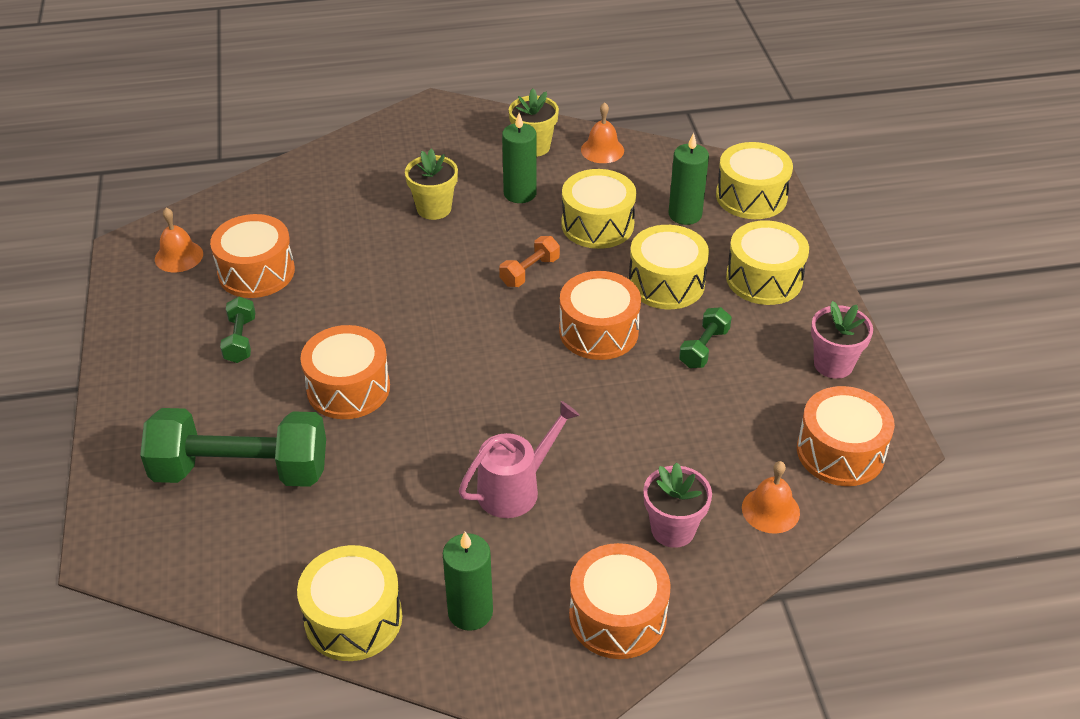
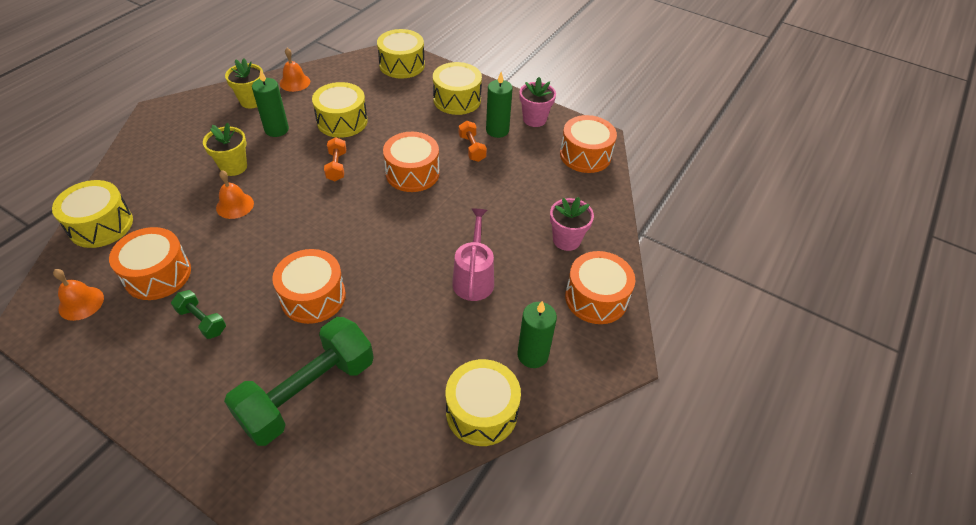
camera: 50 degrees left, 5 degrees up
(666, 283) = (415, 129): yellow drum -> yellow drum (101, 225)
(685, 214) = (381, 91): green candle -> green candle (497, 130)
(704, 348) = (472, 148): green dumbbell -> orange dumbbell
(770, 510) = (592, 200): orange bell -> orange bell (235, 205)

